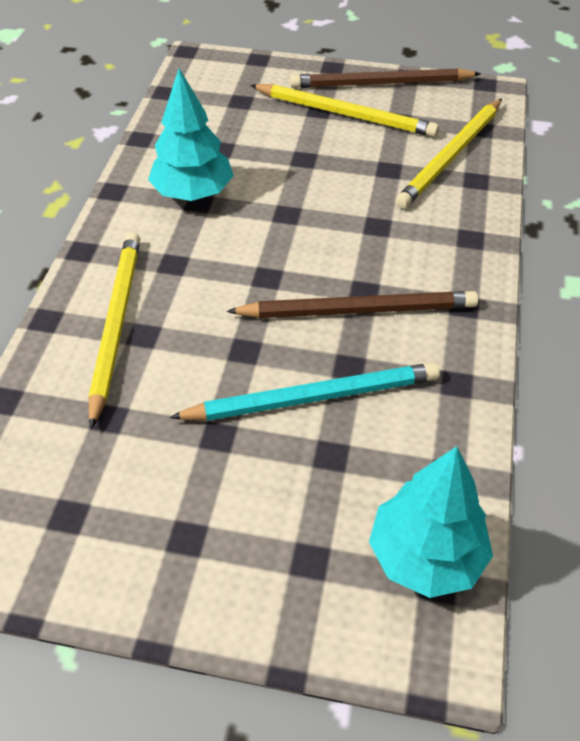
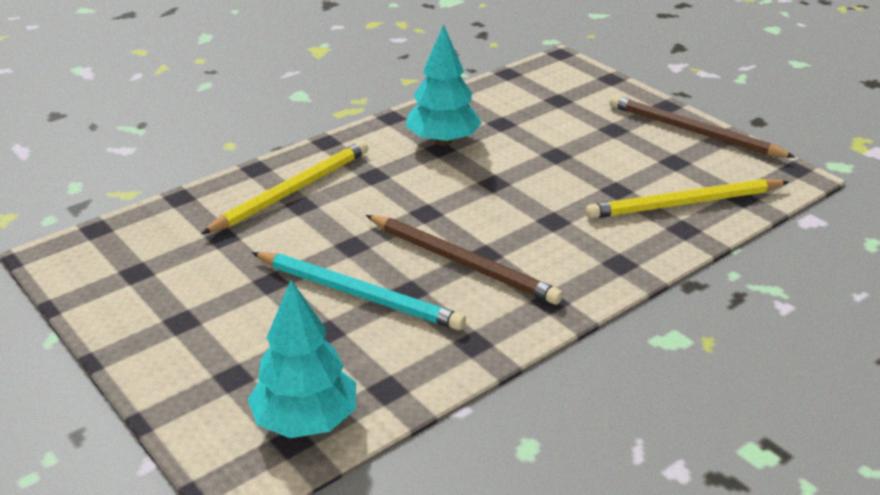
camera: 40 degrees right, 15 degrees down
(345, 114) = (632, 140): yellow pencil -> none

